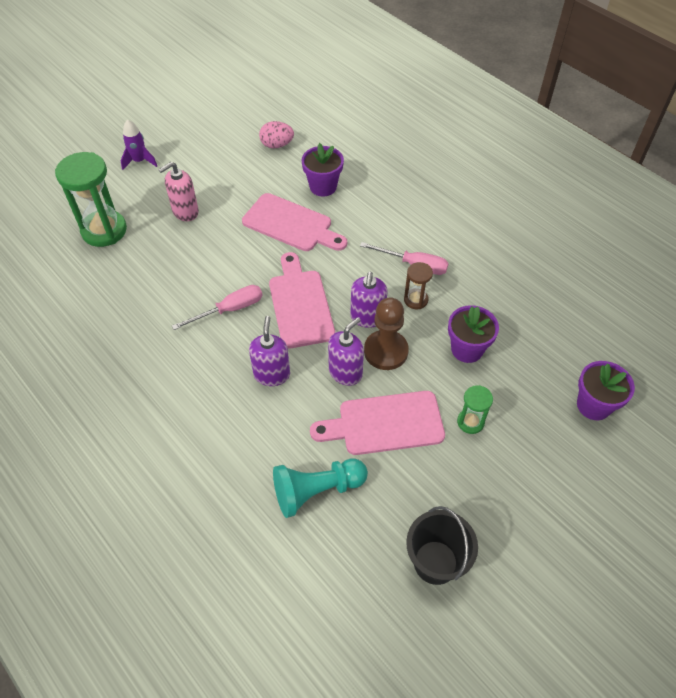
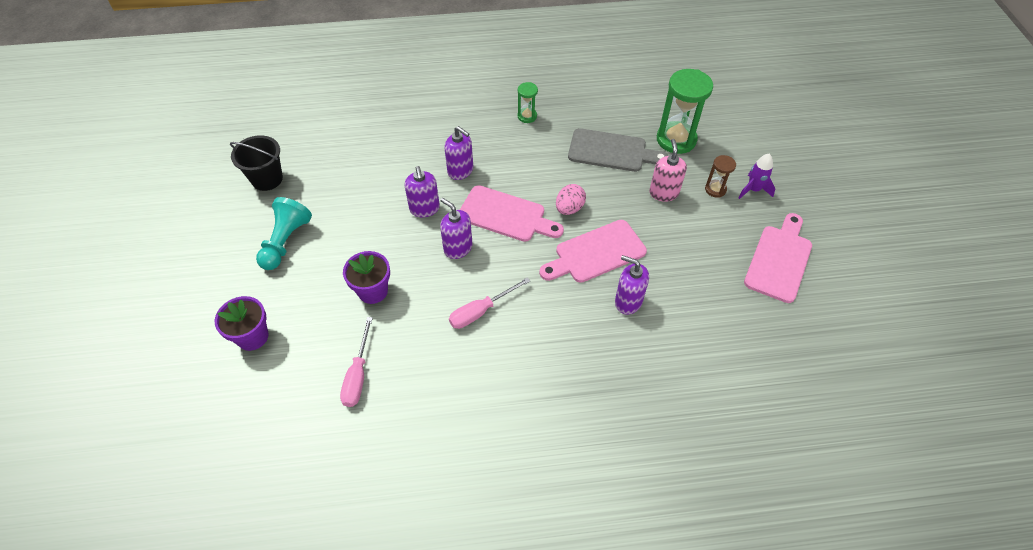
camera: 125 degrees right, 0 degrees up
(154, 269) = (611, 151): none -> grey cutting board
(229, 310) = (536, 174): pink screwdriver -> pink screwdriver (358, 375)
(277, 145) = (715, 297): pink egg -> pink egg (569, 208)
(317, 490) = (361, 152): turquoise pawn -> turquoise pawn (285, 242)
(323, 187) = (628, 301): purple flower pot -> purple soap dispenser
(385, 424) = (367, 207): pink cutting board -> pink cutting board (779, 260)
(386, 351) = (419, 241): brown pawn -> none
(415, 300) = (445, 289): brown hourglass -> brown hourglass (715, 189)
(470, 422) = (321, 253): green hourglass -> green hourglass (527, 116)

